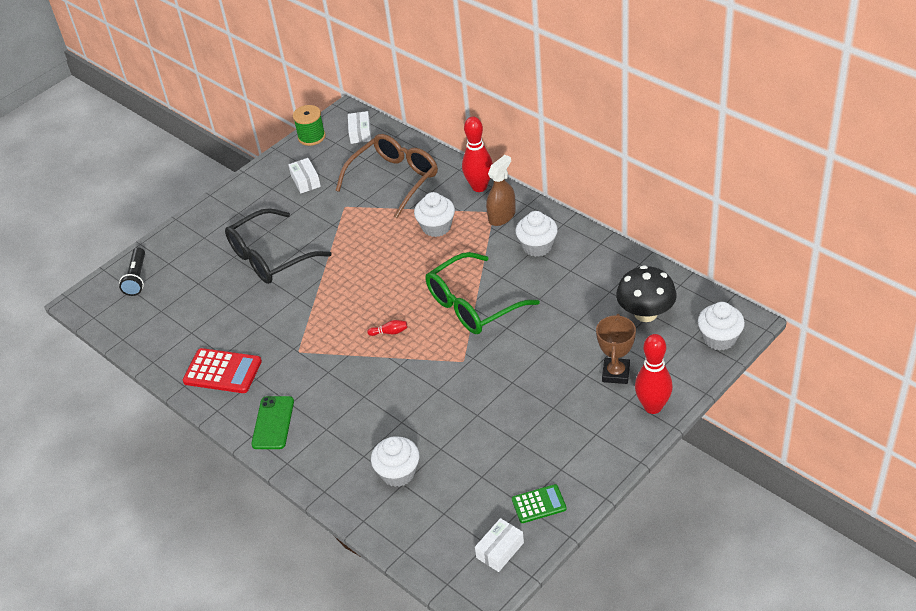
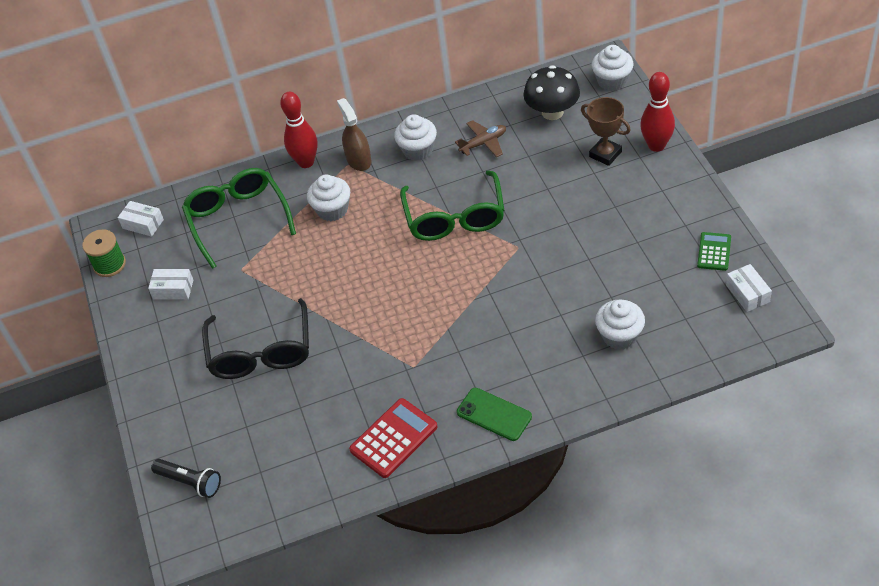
camera: 60 degrees left, 5 degrees up
(389, 332) = (443, 288): red bowling pin -> none
(394, 179) = (238, 219): brown glasses -> green glasses
(573, 284) = (483, 143): none -> brown plane

